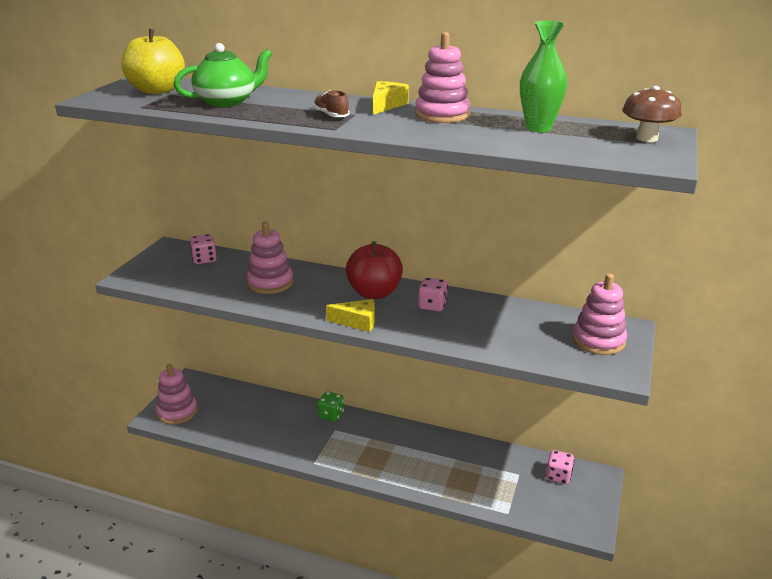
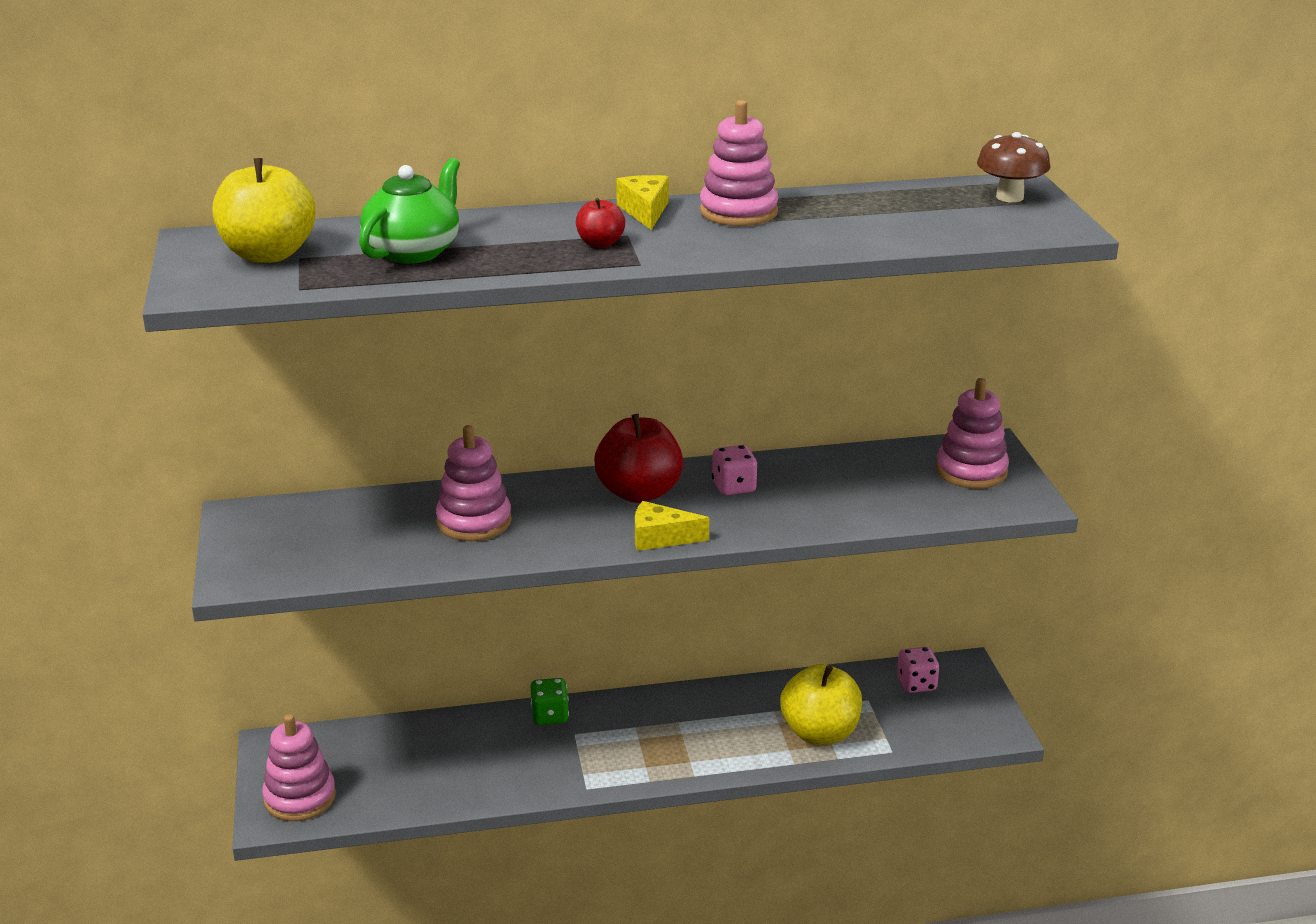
camera: 30 degrees left, 0 degrees up
(204, 259) = (326, 517): pink dice -> none
(331, 115) = (600, 244): brown shoe -> red apple
(357, 322) = (661, 538): yellow cheese -> yellow cheese turned 150 degrees counterclockwise
(472, 483) = (820, 733): none -> yellow apple
(538, 128) = (878, 208): green vase -> none

